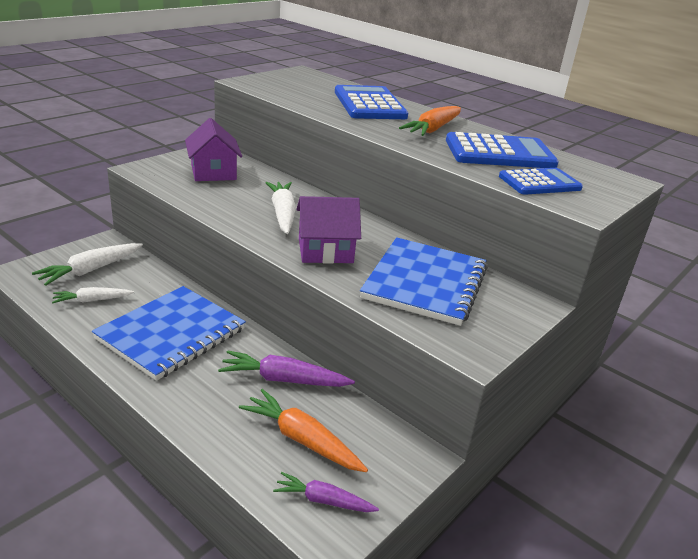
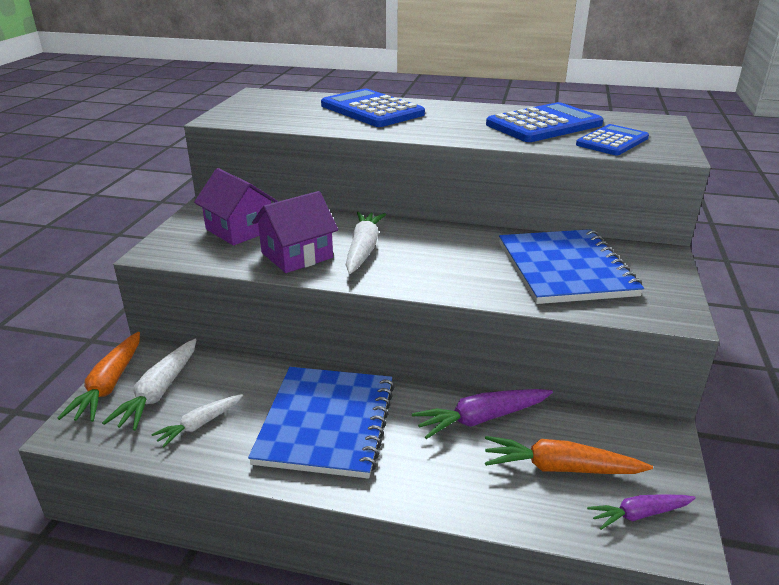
camera: 25 degrees left, 0 degrees up
(282, 214) = (363, 249): white carrot -> white carrot turned 45 degrees clockwise
(325, 250) = (448, 271): purple house -> purple house (297, 255)
(432, 129) = (461, 118): orange carrot -> orange carrot (109, 385)

